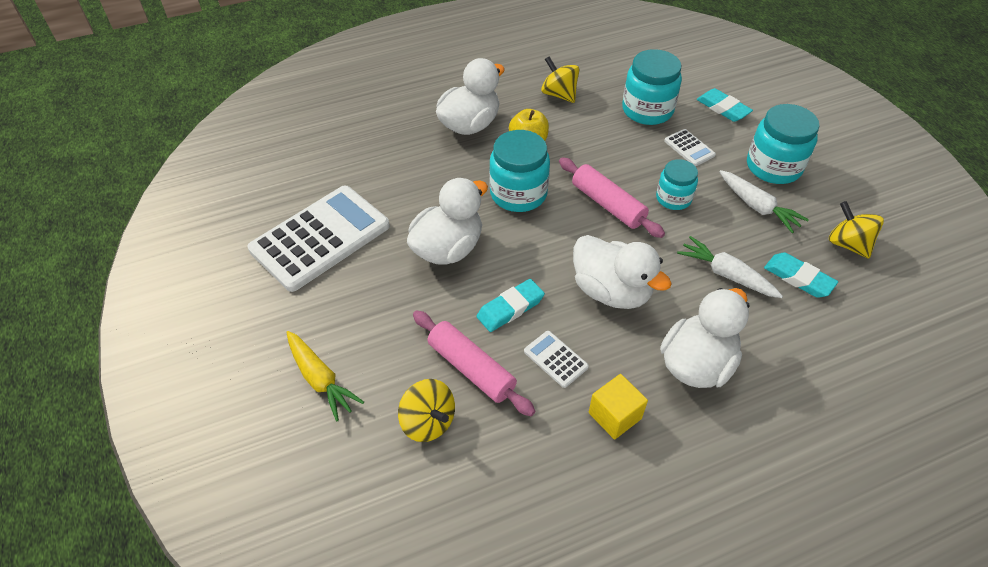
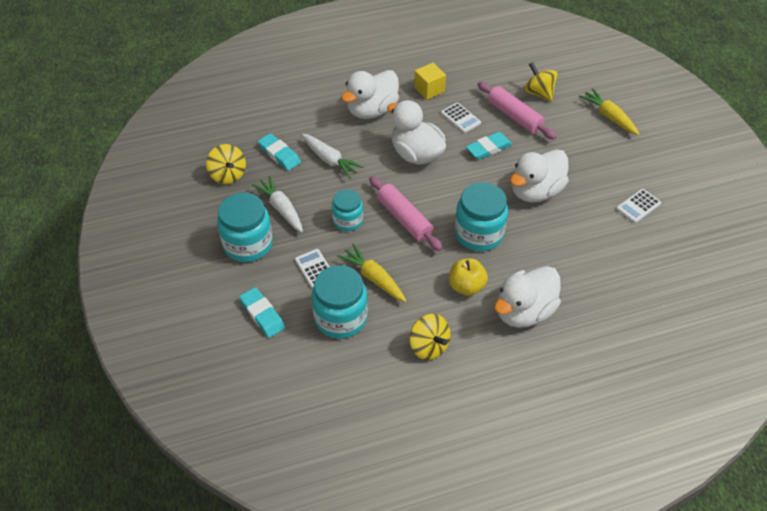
camera: 175 degrees left, 0 degrees up
(320, 238) = (638, 206): white calculator -> white calculator, size x0.42
(626, 144) = (373, 278): none -> yellow carrot

